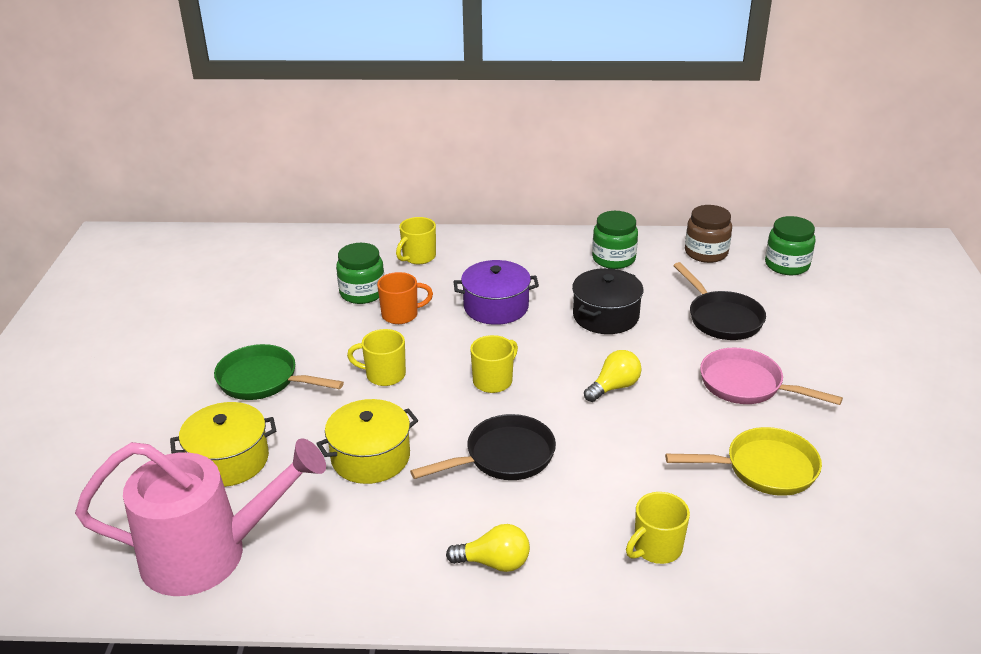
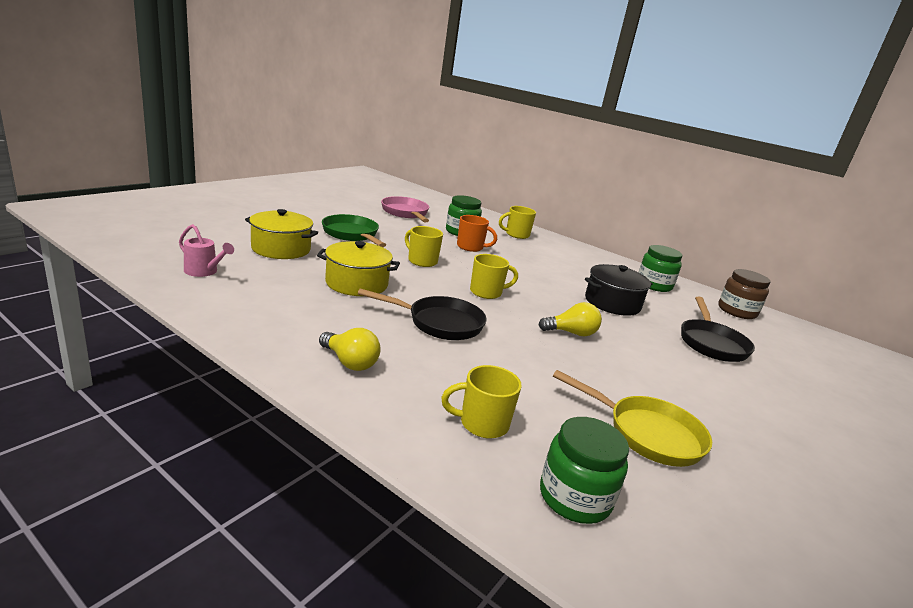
camera: 30 degrees right, 10 degrees down
(210, 553) = (204, 272): pink watering can -> pink watering can, size x0.41
(496, 307) = (537, 268): purple pot -> none
(747, 385) = (691, 383): pink pan -> pink pan (406, 213)
(786, 265) = (808, 344): green jar -> green jar (574, 497)

